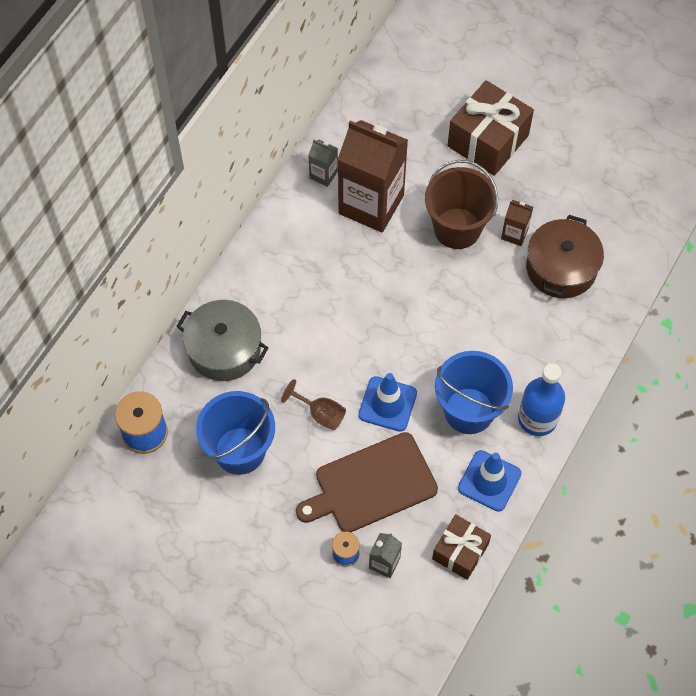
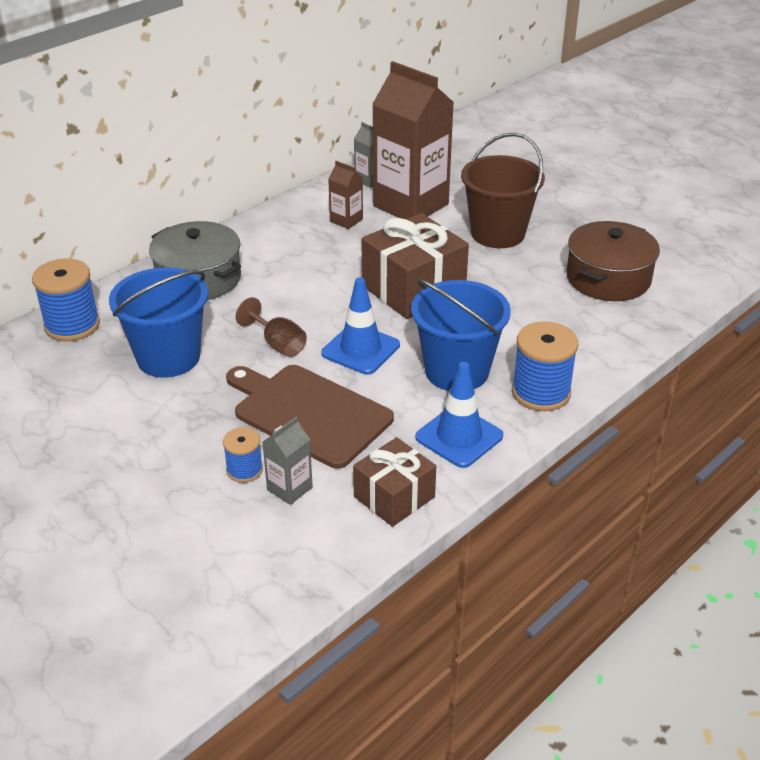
camera: 15 degrees right, 25 degrees down
(371, 484) = (308, 413): brown cutting board -> brown cutting board turned 45 degrees clockwise
(488, 141) = (554, 182): brown gift -> brown gift (413, 289)
(514, 234) = (561, 246): brown carton -> brown carton (346, 220)
(537, 419) = (541, 392): blue bottle -> blue spool

